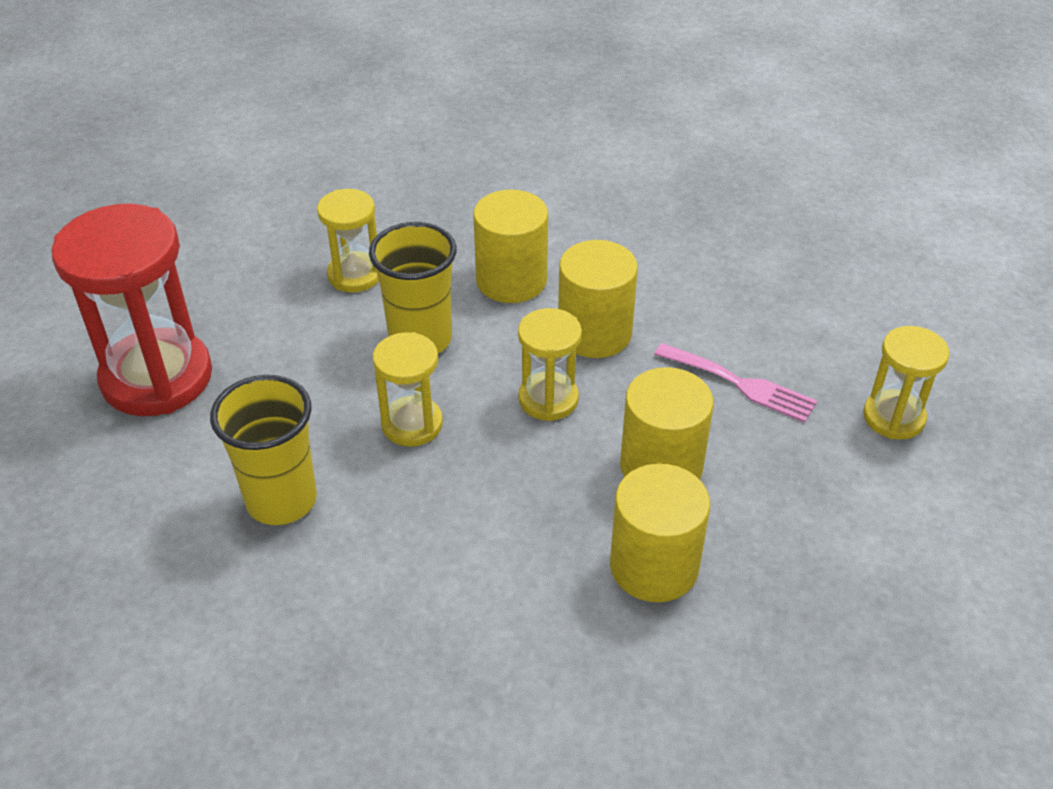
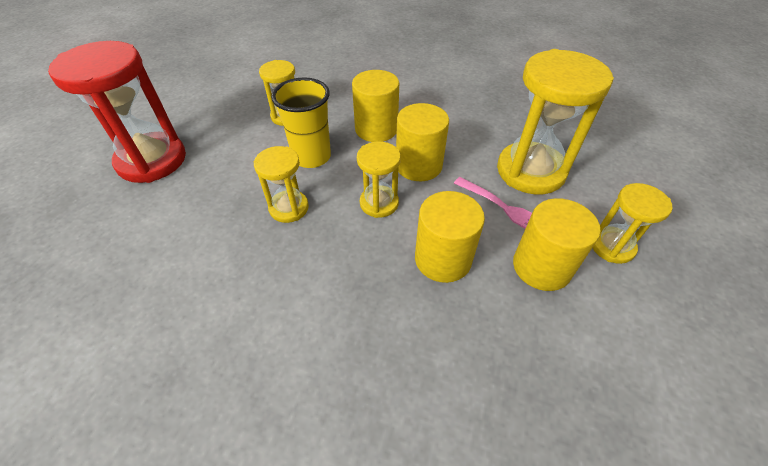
camera: 10 degrees right, 5 degrees up
(281, 500) = (190, 247): yellow cup -> none
(654, 566) = (422, 334): yellow cylinder -> yellow cylinder (541, 267)
(766, 321) = (530, 171): none -> yellow hourglass

